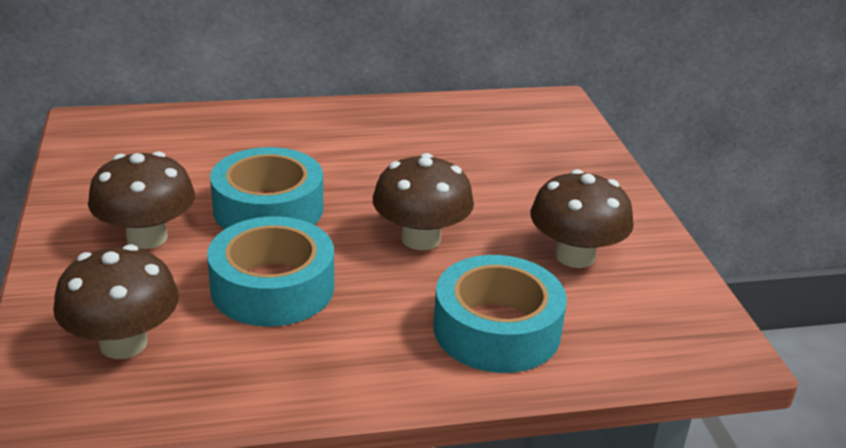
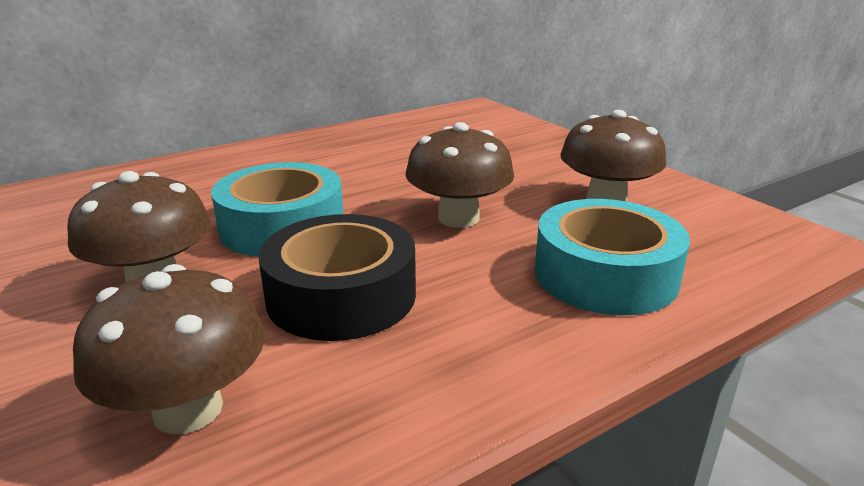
camera: 20 degrees left, 5 degrees down
(272, 287) = (341, 295): turquoise tape -> black tape

